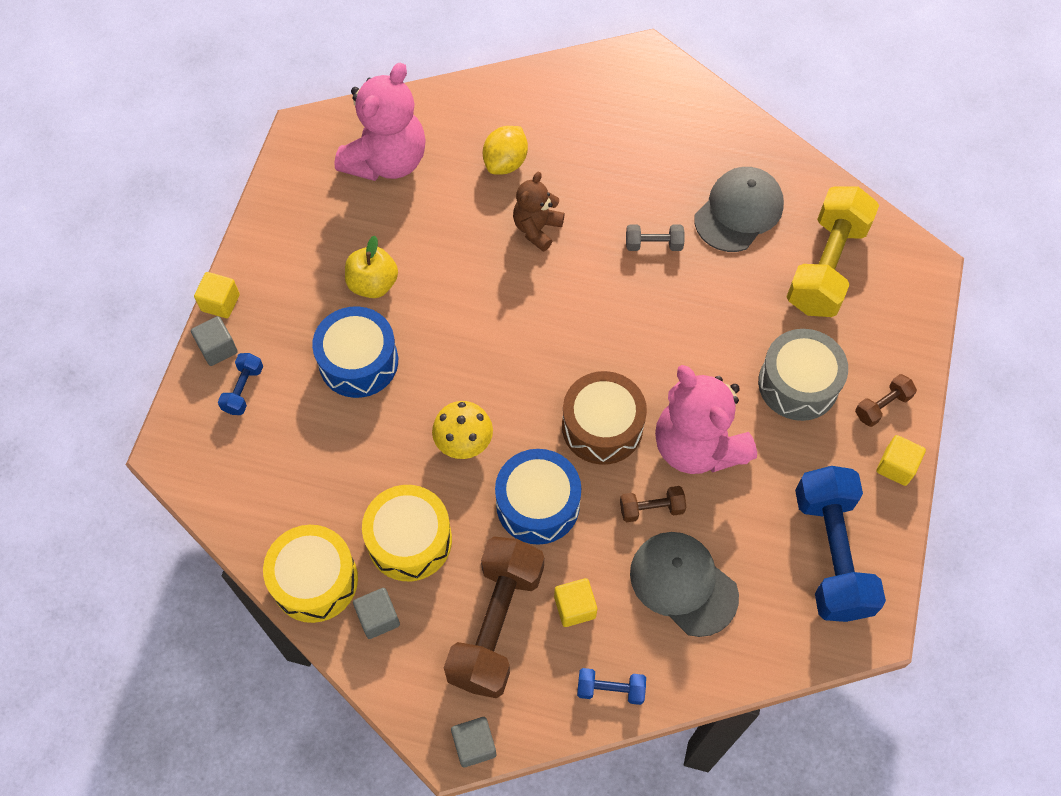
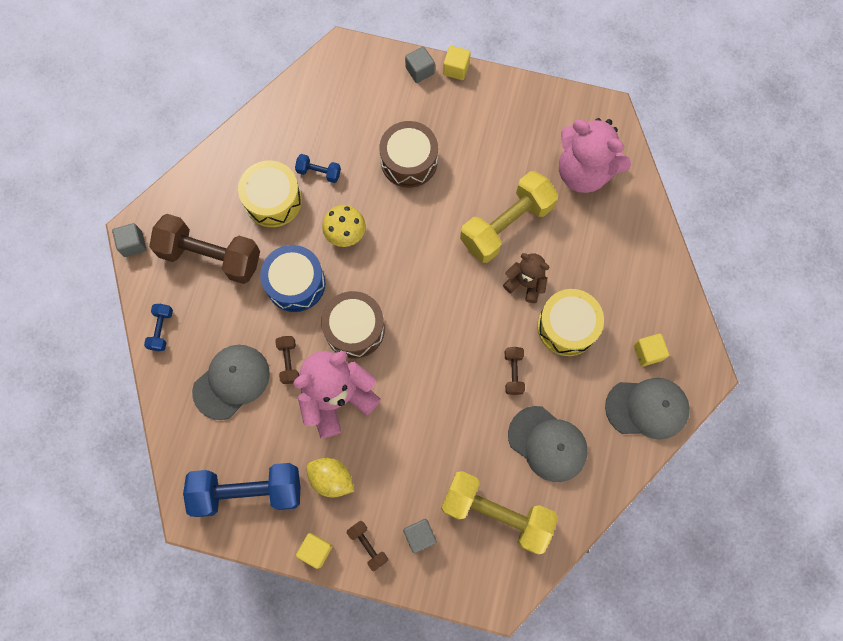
camera: 90 degrees right, 10 degrees up
(243, 389) = (387, 89): blue dumbbell -> blue dumbbell (319, 172)
(315, 580) = (248, 143): yellow drum -> yellow drum (567, 326)
(358, 361) = (409, 161): blue drum -> brown drum
(373, 284) = (473, 167): yellow apple -> none
(378, 618) = (220, 183): grey cube -> grey cube (419, 536)
(457, 247) = (506, 225): none -> yellow dumbbell
(505, 162) = (586, 259): yellow lemon -> yellow lemon (331, 479)
(574, 607) = (219, 307): yellow cube -> yellow cube (647, 352)
(653, 244) = (513, 373): grey dumbbell -> brown dumbbell
(689, 112) = (647, 408): none -> grey cap
(798, 384) = (388, 479): grey drum -> none

